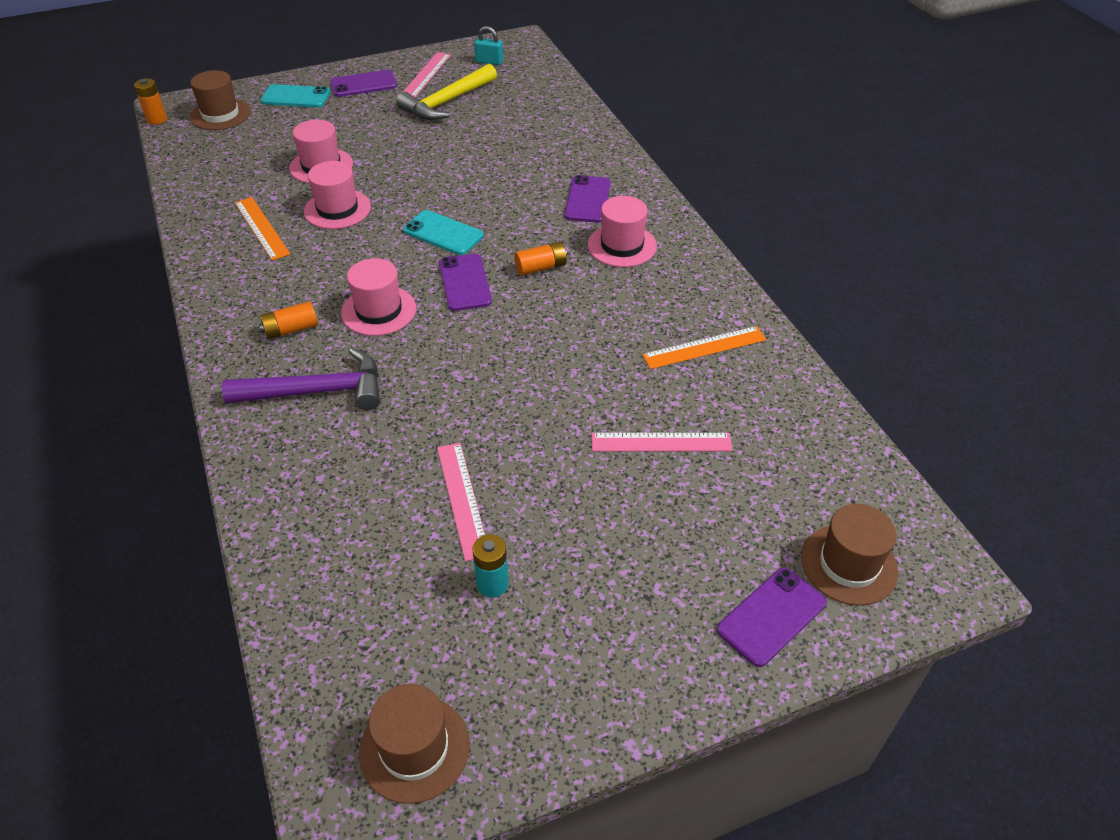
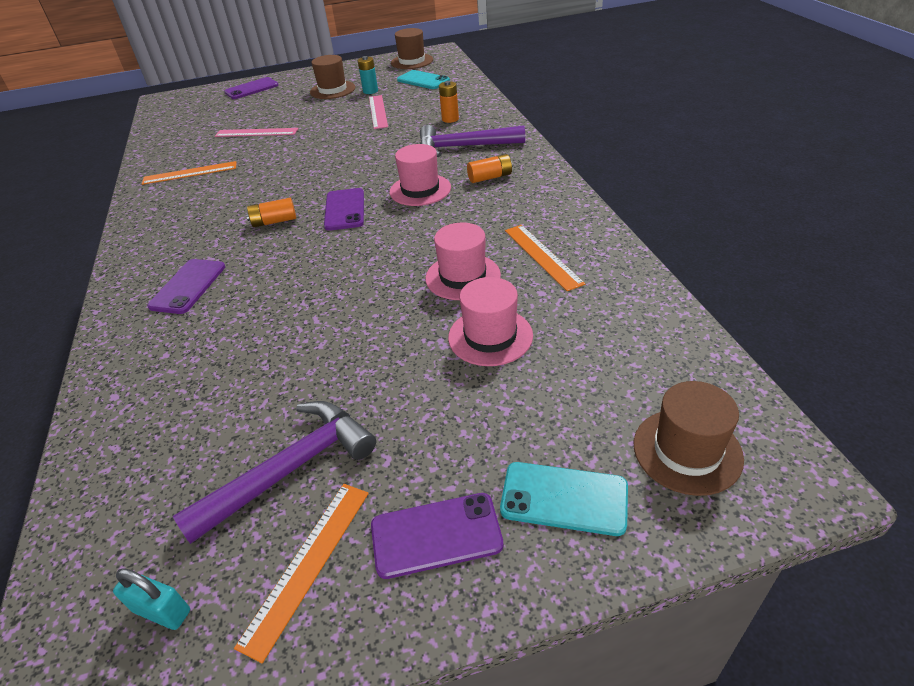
camera: 170 degrees left, 5 degrees down
(157, 119) = (797, 441): orange battery -> orange battery (450, 119)
(426, 75) = (307, 564): pink ruler -> orange ruler
(443, 233) = (353, 251): turquoise phone -> turquoise phone (423, 80)
(447, 102) = (290, 469): yellow hammer -> purple hammer
(622, 245) = (190, 240): pink hat -> none
(849, 564) = (203, 101): brown hat -> brown hat (332, 90)

